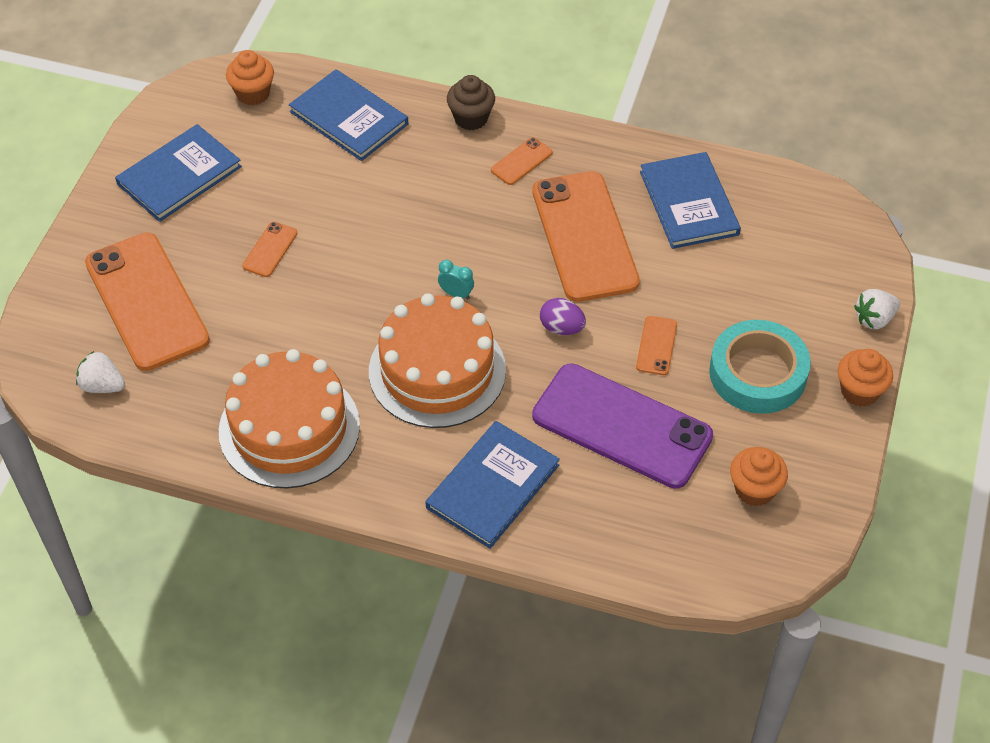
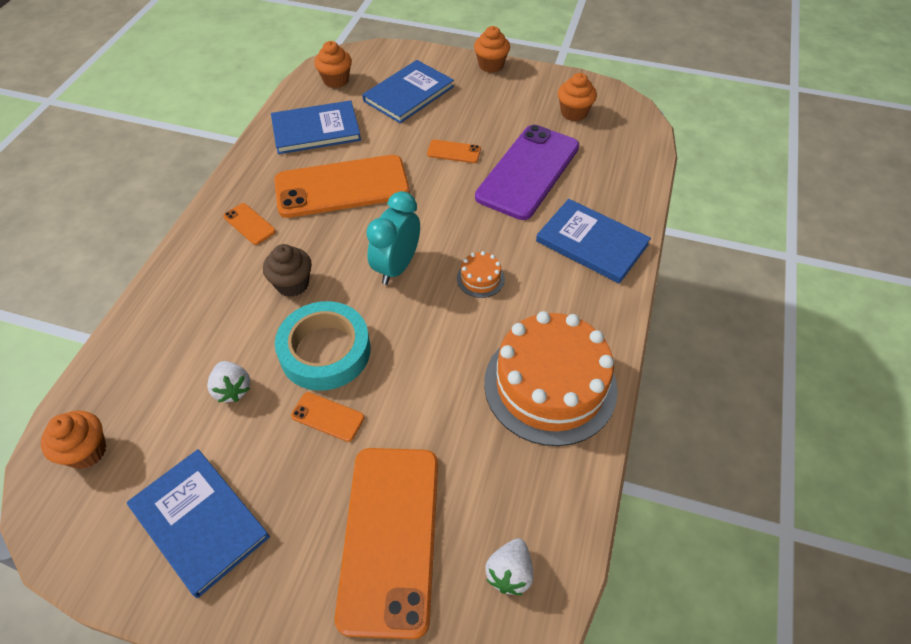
camera: 90 degrees left, 0 degrees up
(147, 301) = (390, 537): orange phone -> orange phone turned 60 degrees counterclockwise
(349, 118) = (155, 355): blue book -> blue book (409, 94)
(437, 371) = (480, 278): orange cake -> orange cake, size x0.41
(456, 294) = (397, 267): turquoise clock -> turquoise clock, size x2.08
(471, 118) = (185, 258): brown cupcake -> brown cupcake (292, 284)
(561, 328) = (436, 202): purple egg -> none
(757, 373) = (478, 106): turquoise tape -> turquoise tape (325, 351)
(796, 214) = (336, 80): none -> orange cupcake
(874, 319) = (432, 55): white strawberry -> white strawberry (232, 389)

